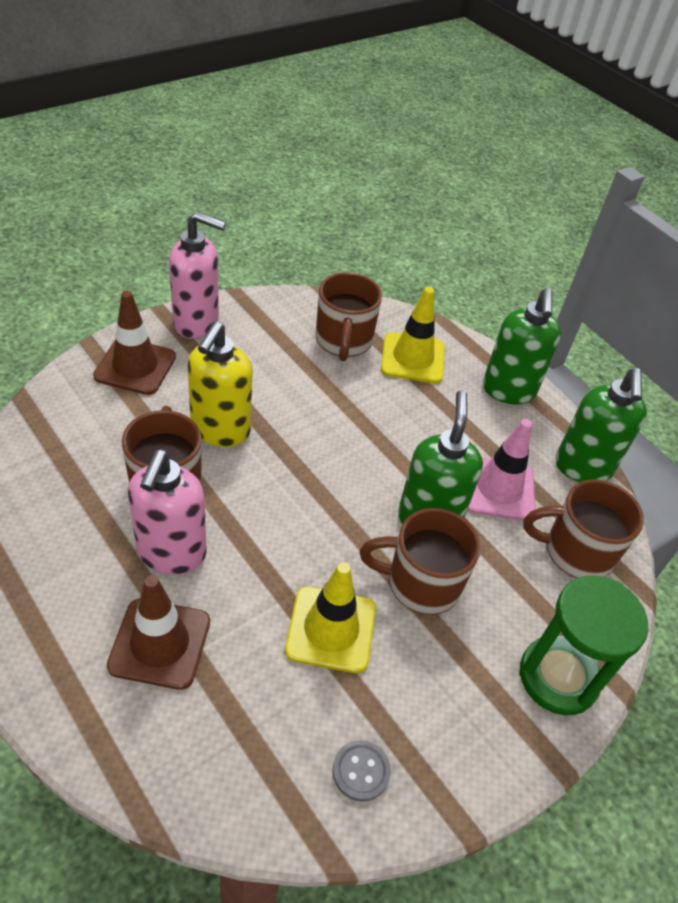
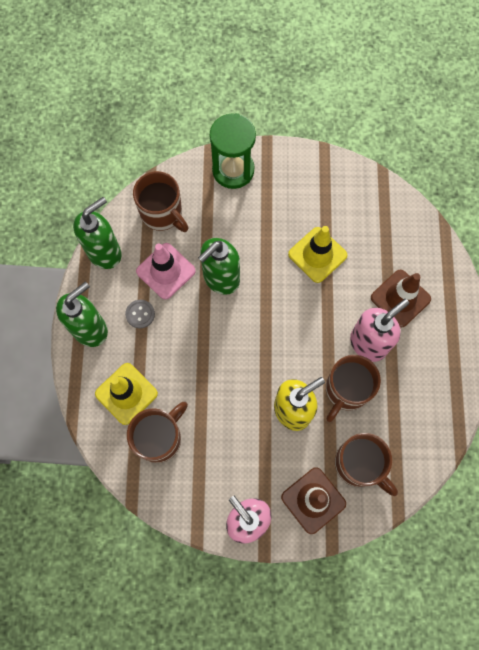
camera: 135 degrees left, 25 degrees up
(361, 771) = (349, 192): grey button -> grey button (140, 314)
(420, 583) = (256, 248): brown mug -> brown mug (359, 464)

